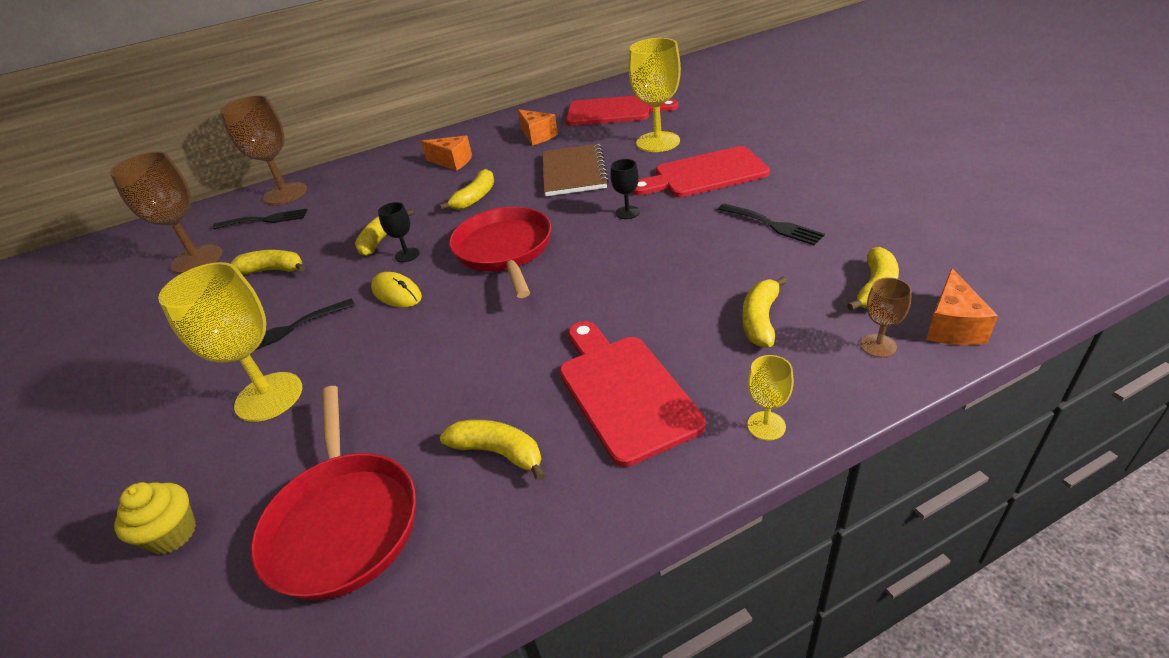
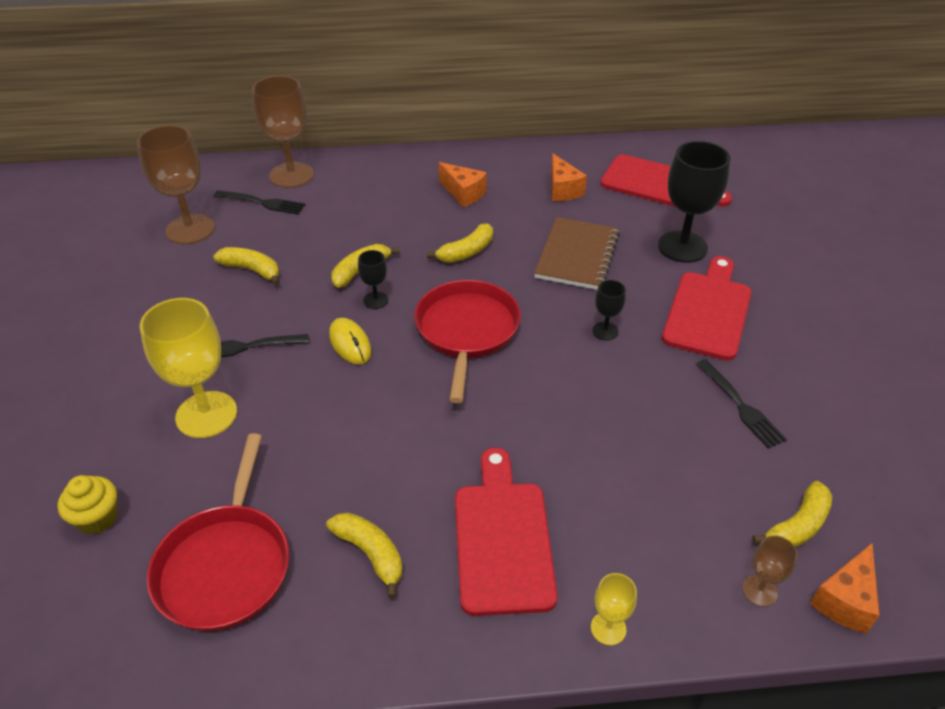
camera: 15 degrees right, 5 degrees up
(658, 142) = (682, 247): yellow goblet -> black goblet
(705, 174) = (708, 311): red cutting board -> red cutting board turned 105 degrees clockwise
(760, 320) = (665, 514): yellow banana -> none

